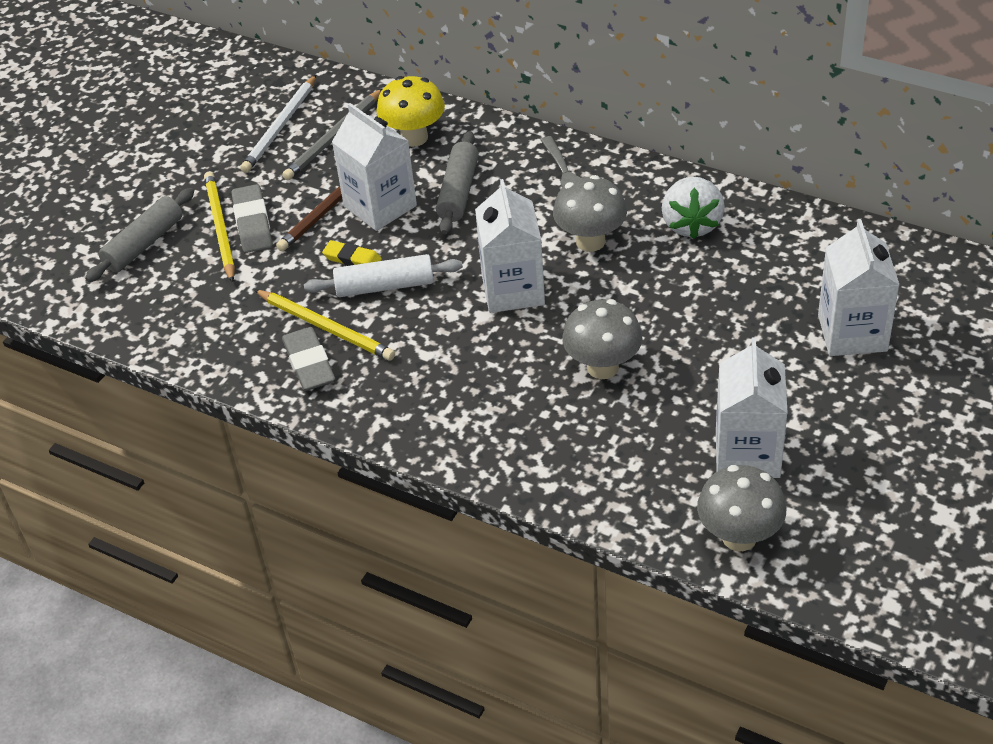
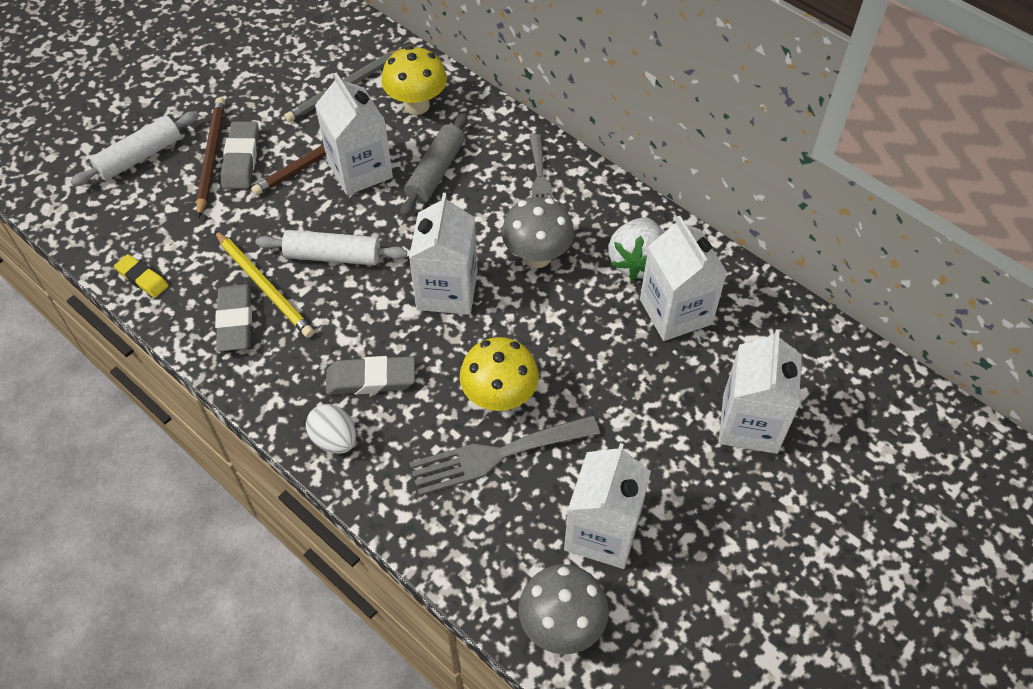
camera: 10 degrees right, 10 degrees up
(144, 244) = (139, 157): grey rolling pin -> white rolling pin
(220, 228) = (211, 157): yellow pencil -> brown pencil
(280, 127) = (303, 65): white pencil -> none
(352, 259) = (315, 219): yellow eraser -> yellow eraser (142, 278)
(454, 440) = (334, 439): none -> white egg
(469, 381) = (371, 379): none -> grey eraser
(603, 367) = (499, 397): grey mushroom -> yellow mushroom
(619, 415) = (496, 455): none -> grey fork
(745, 257) = (675, 312): none -> white carton

